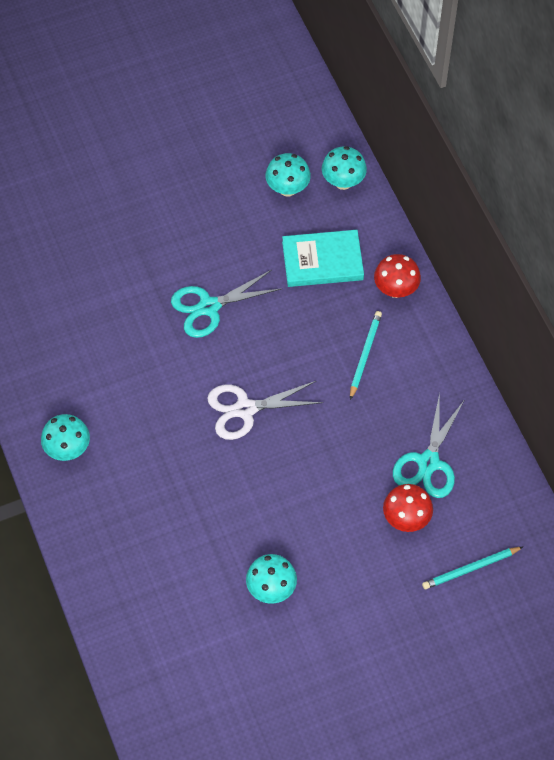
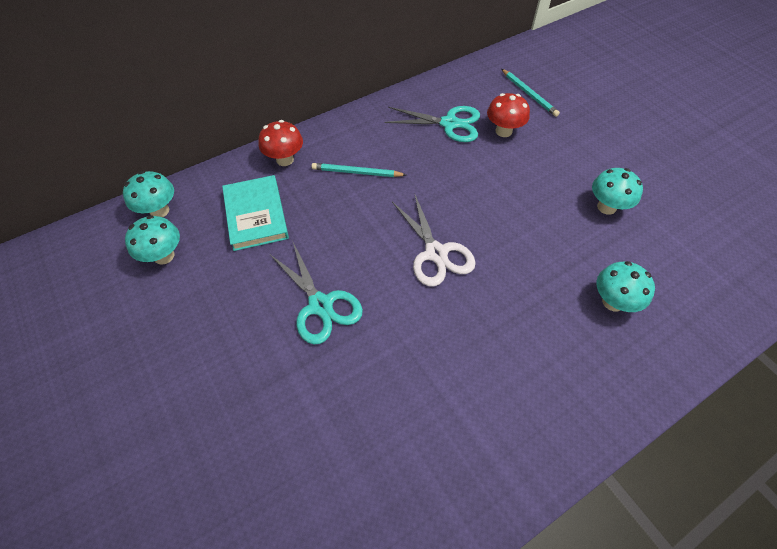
camera: 100 degrees left, 5 degrees down
(68, 449) = (538, 422): turquoise mushroom -> turquoise mushroom (613, 302)

